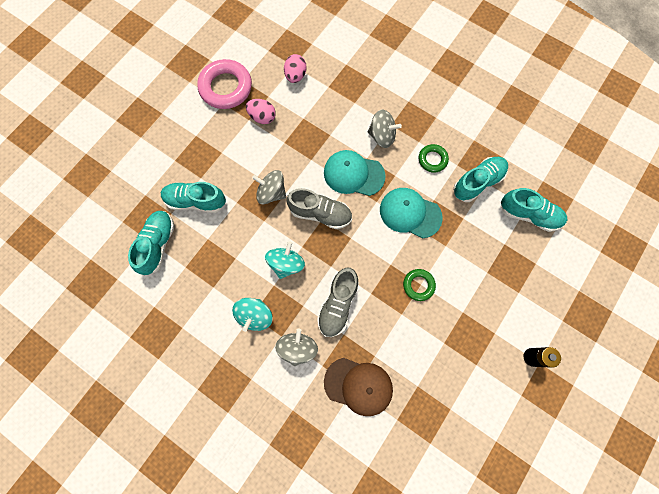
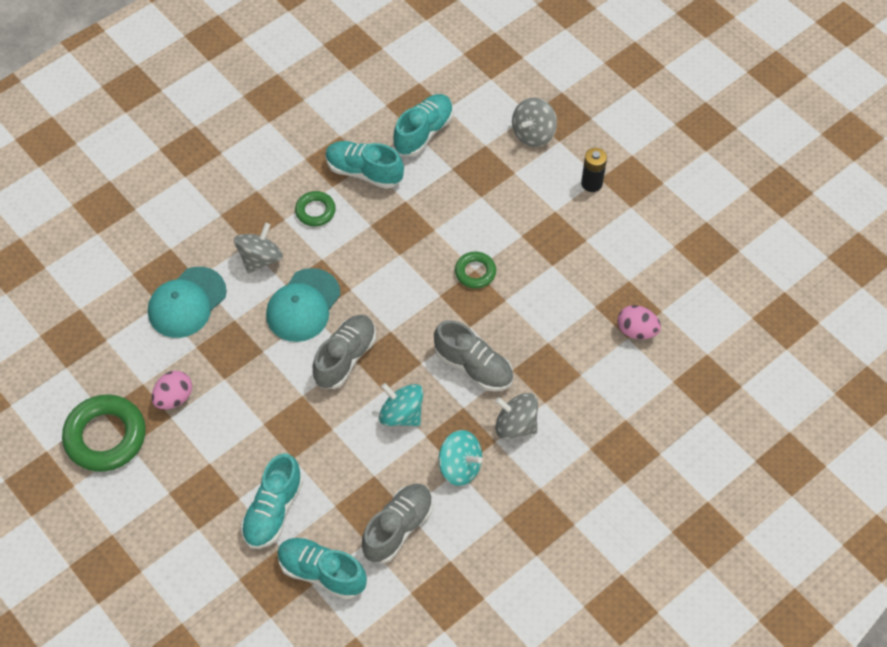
camera: 75 degrees left, 15 degrees down
(199, 285) = (398, 528): none -> grey shoe
(226, 88) = (105, 437): pink ring -> green ring
(271, 193) = (294, 411): grey spinning top -> grey spinning top (533, 133)
(295, 76) = (124, 341): pink egg -> pink egg (636, 331)
(358, 386) = (579, 368): brown cap -> none
(410, 213) = (379, 256): turquoise cap -> turquoise cap (187, 302)
(477, 182) = (364, 172): turquoise shoe -> turquoise shoe turned 45 degrees counterclockwise

